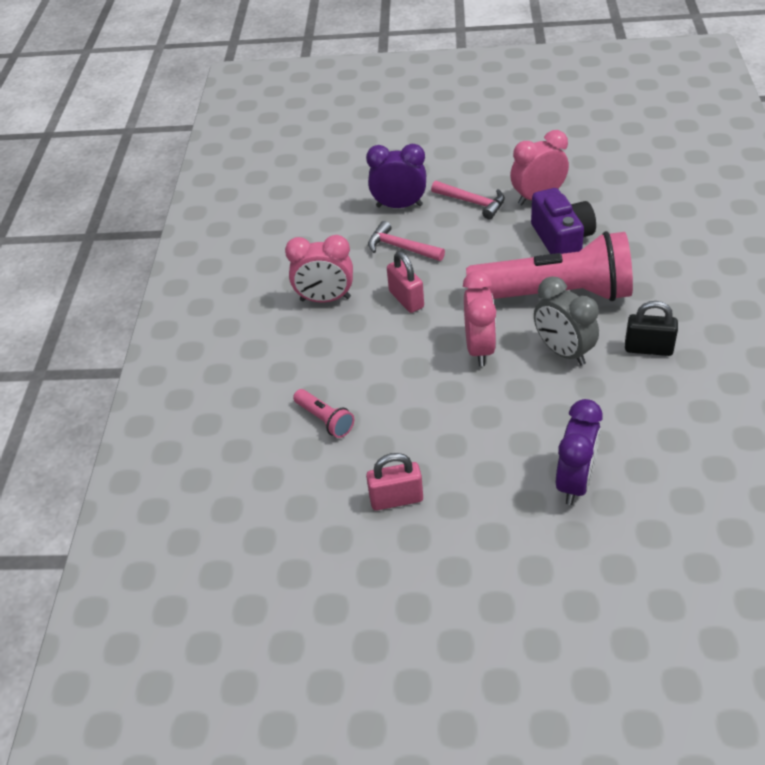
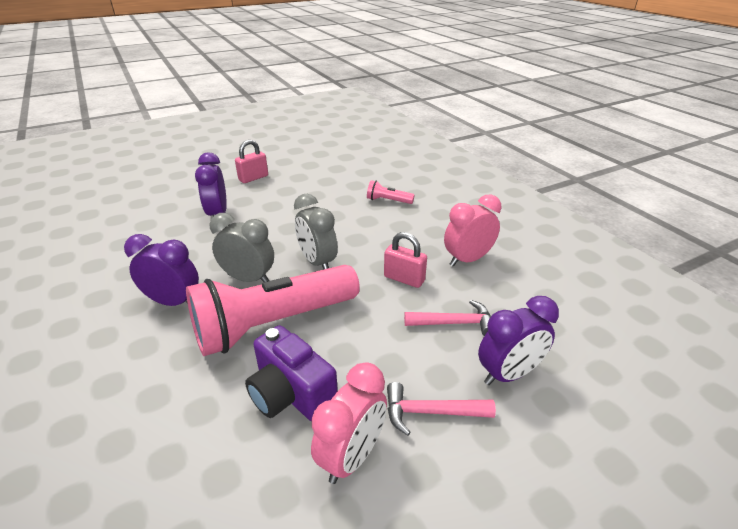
camera: 145 degrees right, 10 degrees down
(396, 499) = (318, 185): pink padlock -> pink padlock (253, 178)
(479, 348) = (317, 262): pink clock -> grey clock
(648, 349) = (173, 302): black padlock -> purple clock

